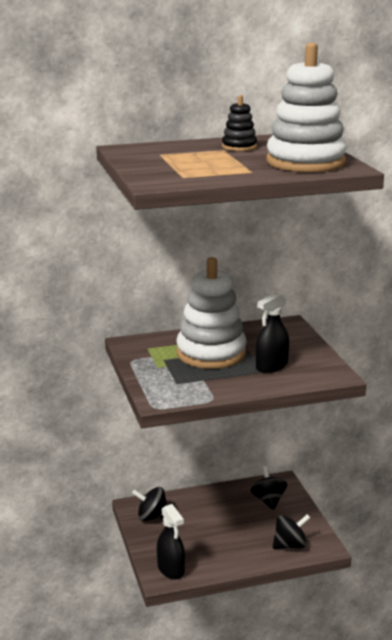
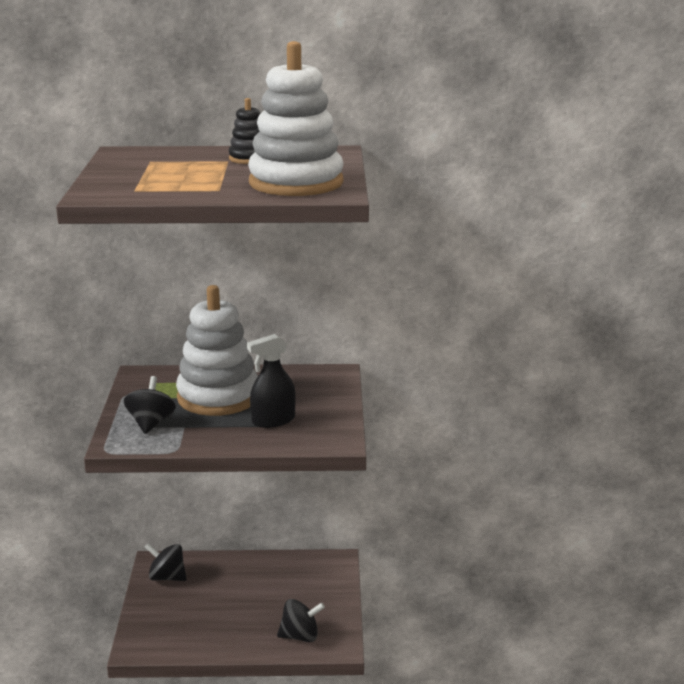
camera: 15 degrees right, 0 degrees up
(171, 569) = (151, 640): black spray bottle -> none
(268, 500) = (307, 580): black spinning top -> black spinning top (151, 423)

